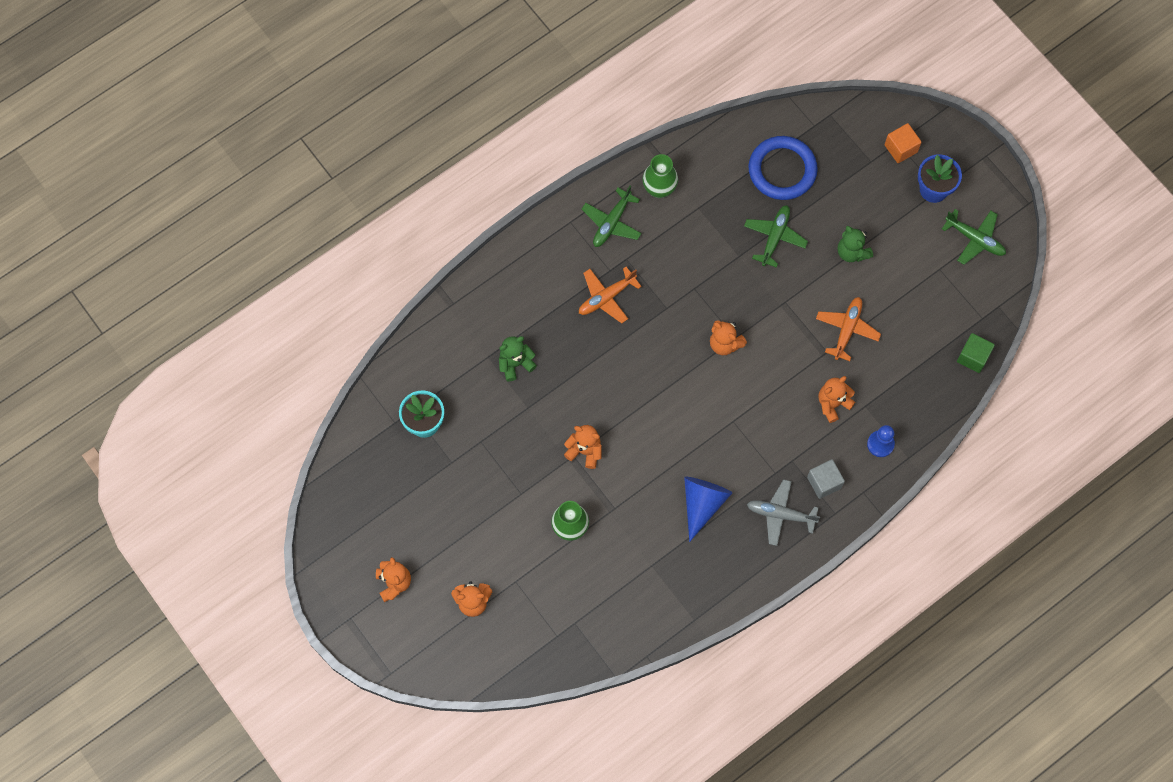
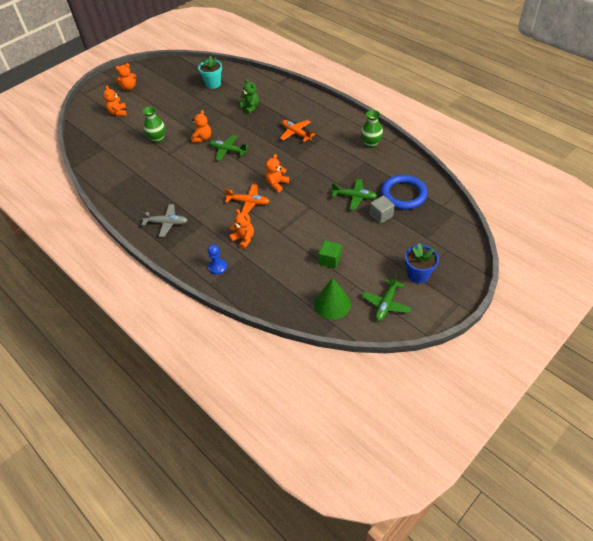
camera: 85 degrees right, 20 degrees down
(612, 223) = (343, 129): green plane -> green plane (228, 151)
(702, 503) = (173, 188): blue cone -> none
(780, 514) = (166, 223): grey plane -> grey plane turned 90 degrees clockwise
(824, 482) = (189, 241): grey cube -> grey cube (381, 215)
(847, 329) = (298, 240): orange plane -> orange plane (249, 202)
(852, 252) = (355, 236): green teddy bear -> none
(900, 148) = (443, 252): orange cube -> none
(965, 303) = (332, 304): none -> green cone
(973, 357) = (290, 313): green cube -> green cube (330, 260)

